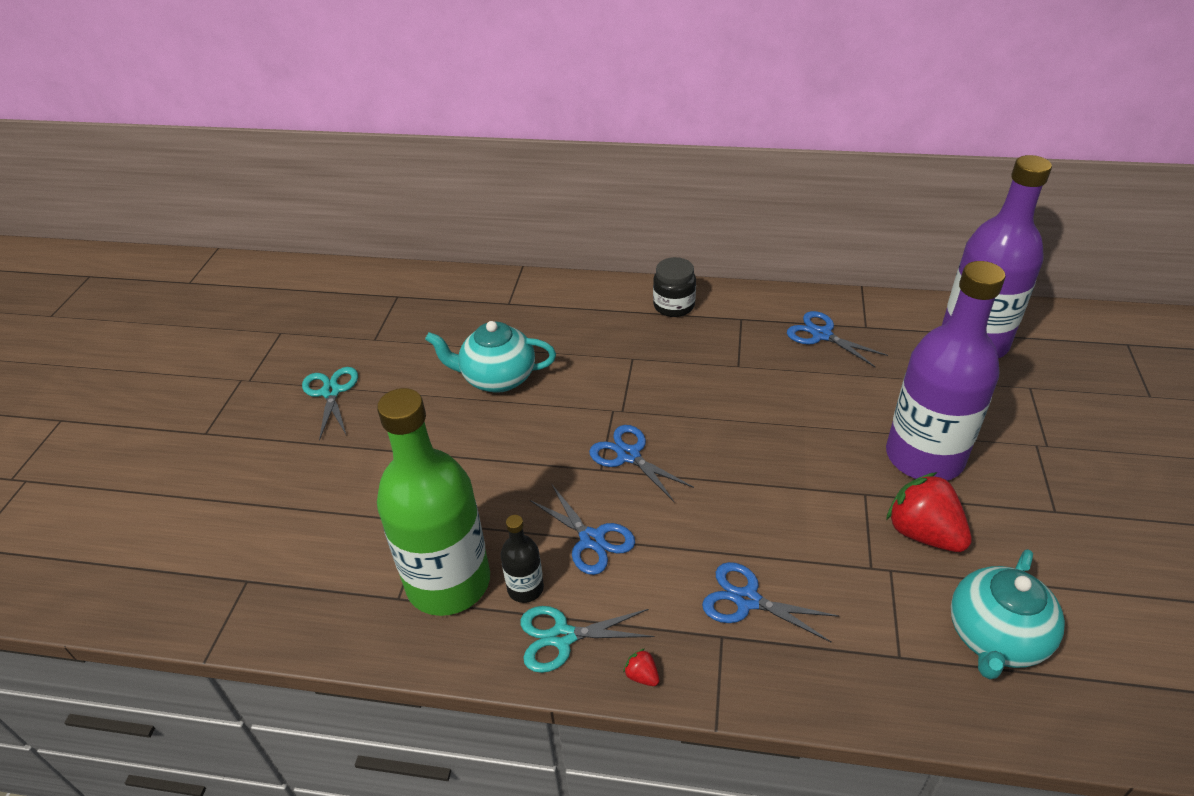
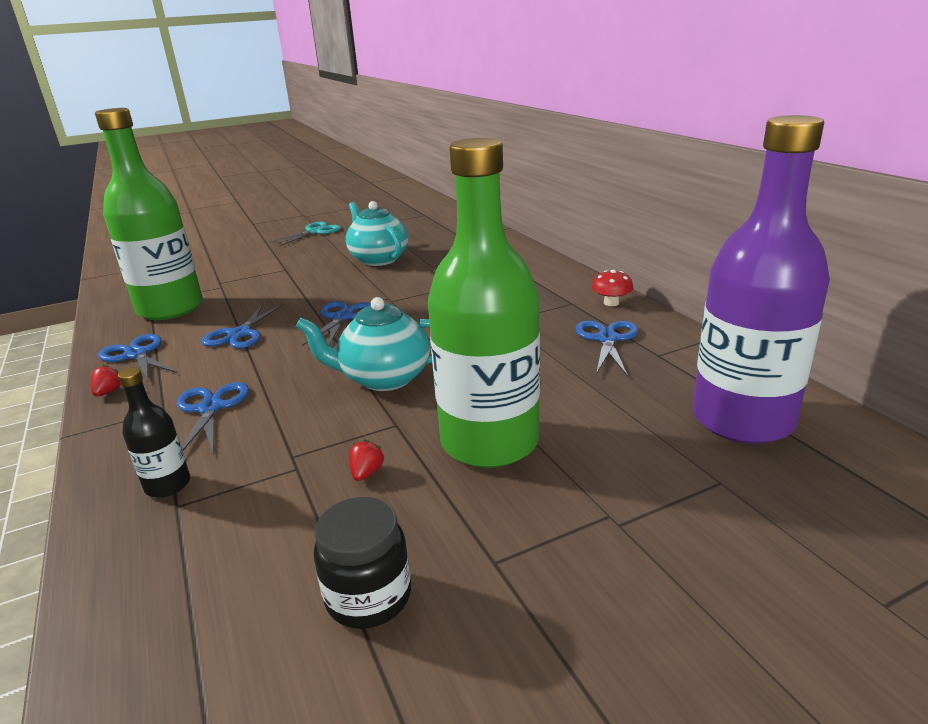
camera: 55 degrees right, 15 degrees down
(525, 588) = (177, 330): black bottle -> black bottle (168, 485)
(562, 637) = (136, 354): turquoise scissors -> blue scissors
(674, 306) = (545, 277): black jar -> black jar (368, 596)
(762, 301) = (611, 303): none -> red mushroom
(923, 533) = (366, 473): red strawberry -> red strawberry, size x0.41
(924, 457) = (489, 442): purple bottle -> green bottle
(995, 638) = (233, 564): turquoise teapot -> turquoise teapot (384, 378)

